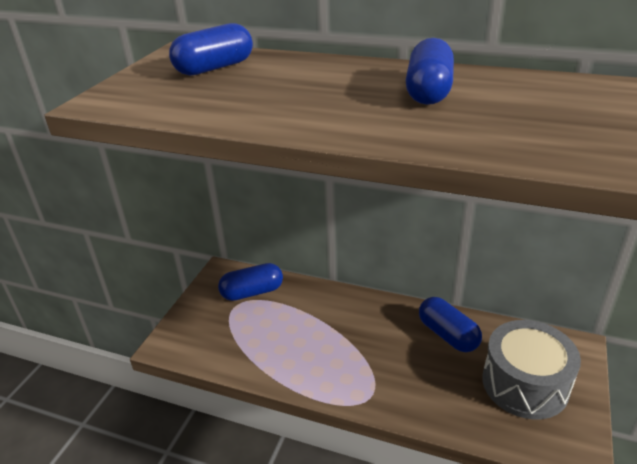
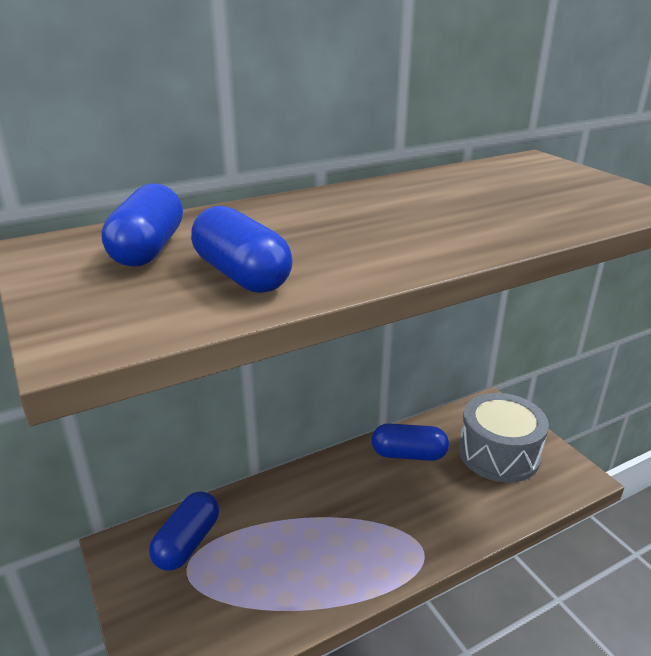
camera: 50 degrees left, 5 degrees down
(428, 91) = (411, 203): blue capsule -> blue capsule (241, 275)

